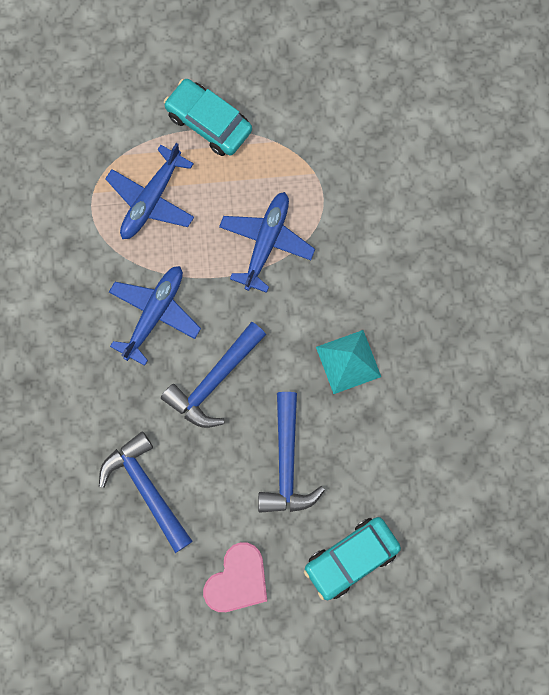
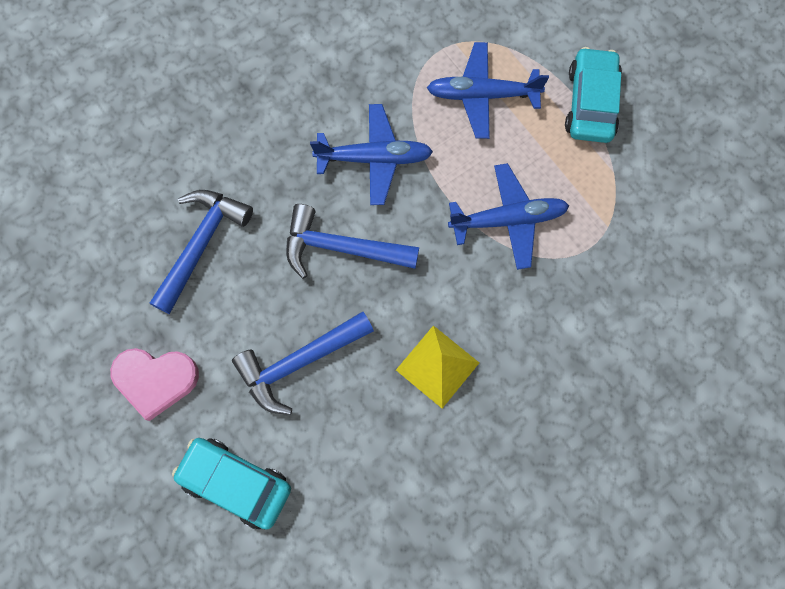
camera: 60 degrees right, 5 degrees down
(348, 361) = (437, 366): turquoise pyramid -> yellow pyramid

